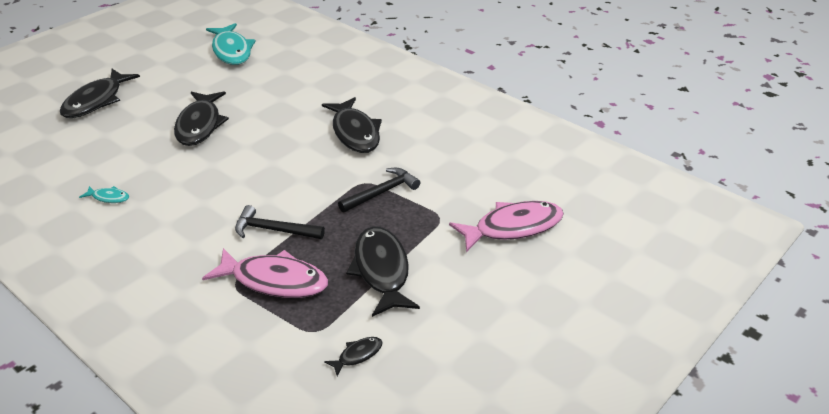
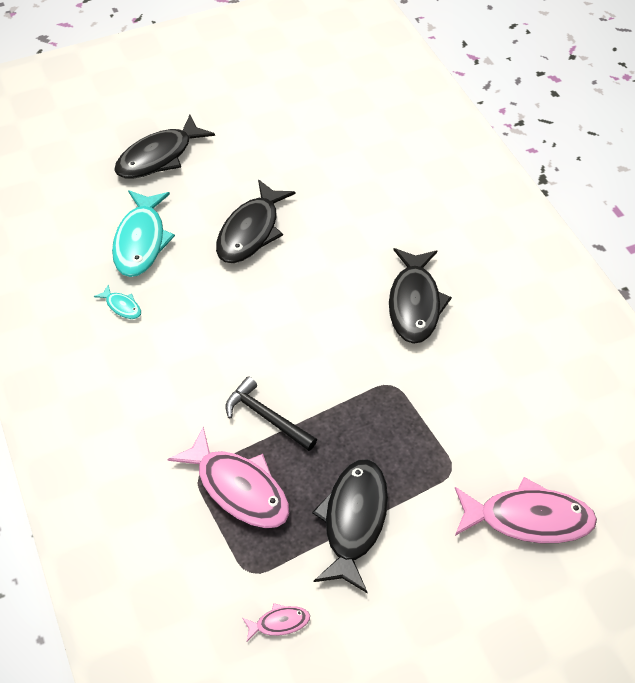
camera: 25 degrees right, 15 degrees up
(231, 51) = (330, 122): turquoise fish -> turquoise fish (141, 241)
(357, 355) = (279, 623): black fish -> pink fish
(382, 192) = (404, 407): black hammer -> none

